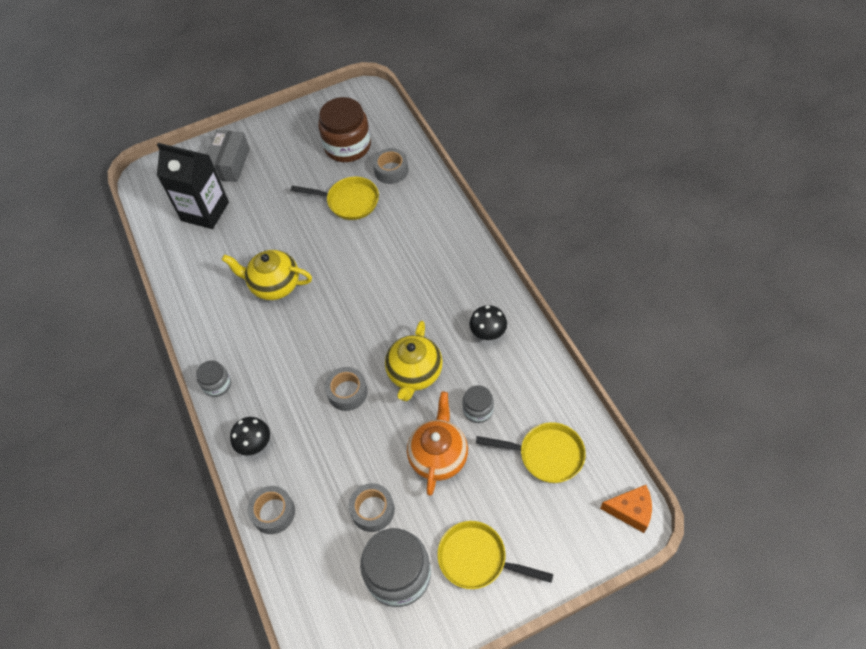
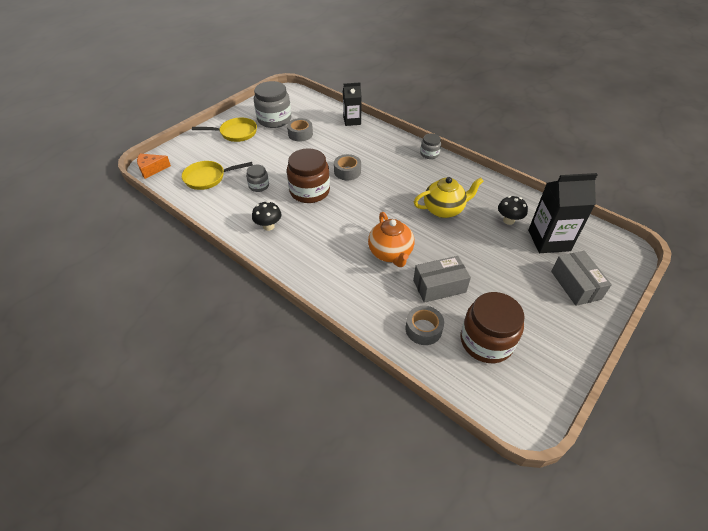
camera: 150 degrees right, 10 degrees down
(255, 444) = (383, 138): black mushroom -> black mushroom (508, 220)
(273, 512) = (352, 121): grey tape -> black carton
(349, 201) = (439, 286): yellow pan -> grey box
(414, 374) = (309, 191): yellow teapot -> brown jar
(438, 456) = (274, 161): orange teapot -> orange teapot (390, 253)

